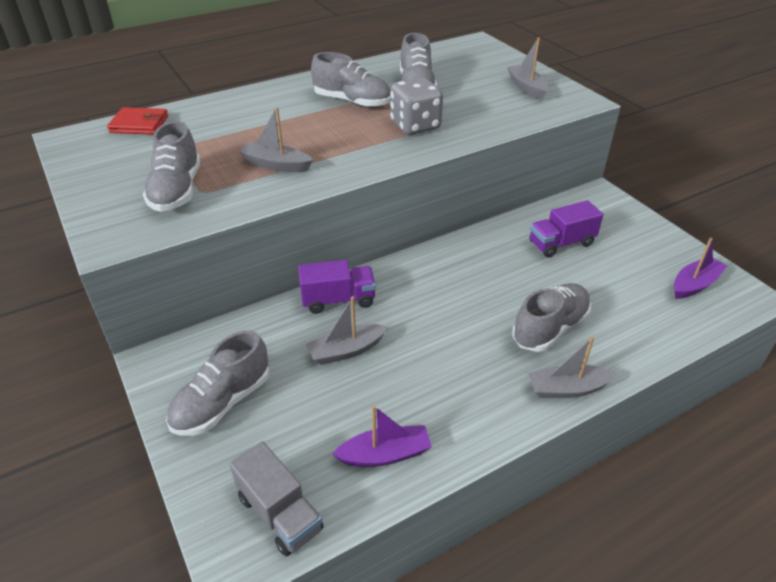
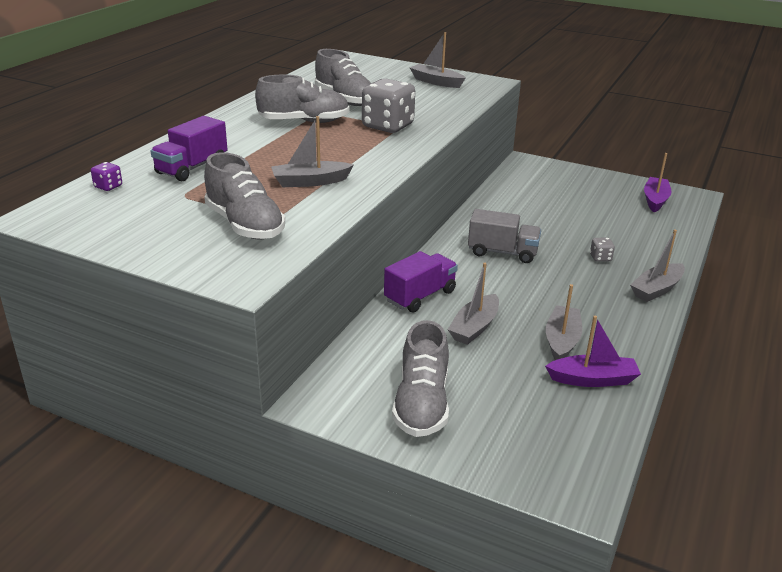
camera: 35 degrees left, 10 degrees down
(139, 124) = (108, 187): red wallet -> purple dice
(280, 513) = (569, 450): grey truck -> grey truck (502, 252)
(385, 454) = (592, 379): purple boat -> purple boat turned 45 degrees clockwise
(405, 400) = (562, 341): none -> grey boat
(550, 328) = (600, 258): grey shoe -> grey dice
(561, 243) = (540, 202): purple truck -> purple truck (192, 168)

